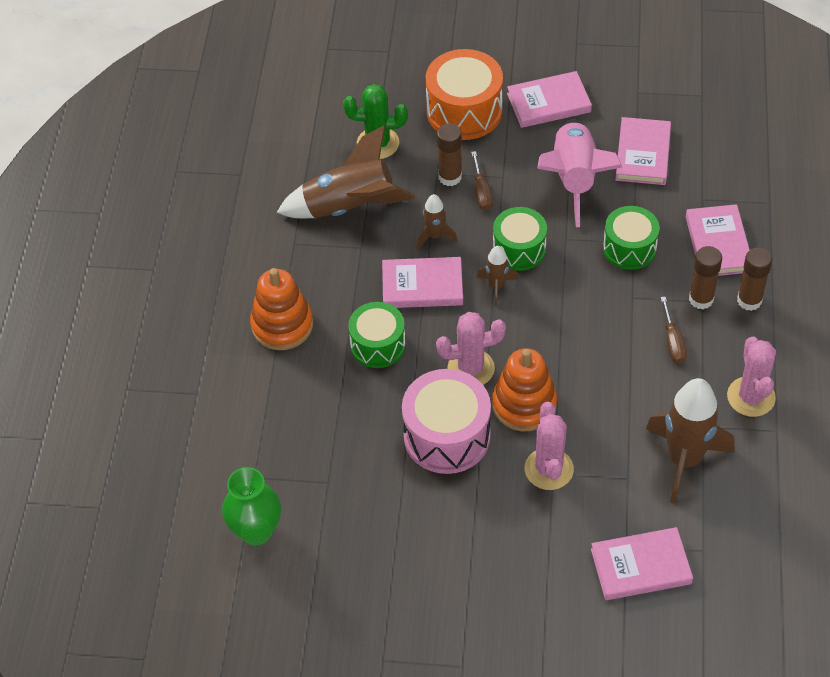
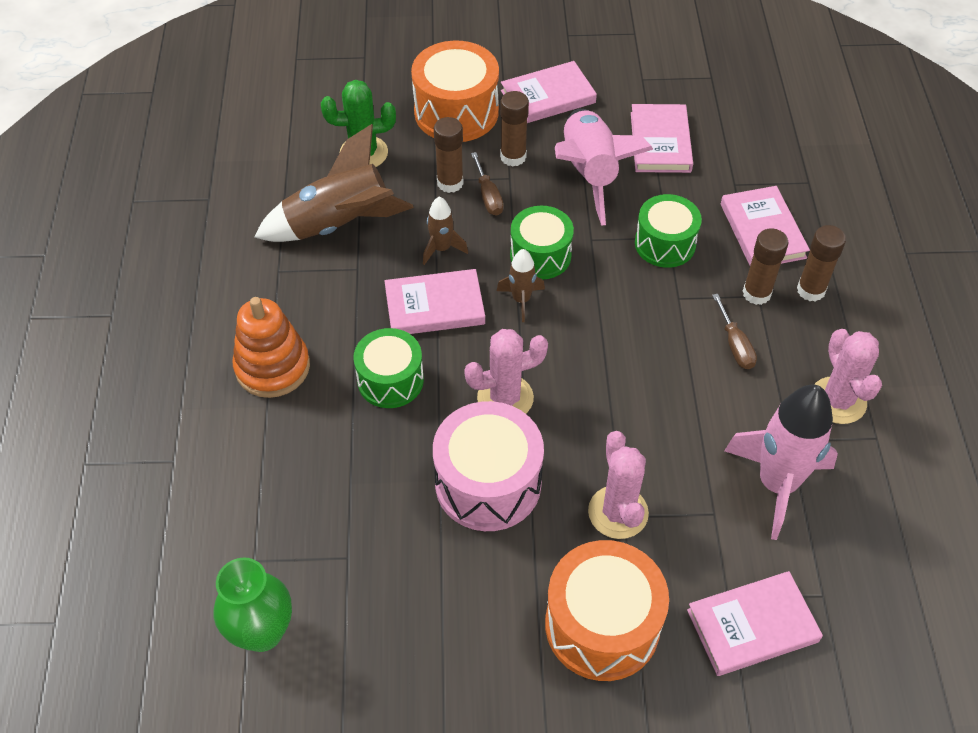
camera: 10 degrees left, 0 degrees up
(509, 157) = (513, 157): none -> brown glue stick
(521, 553) = (602, 625): none -> orange drum
(524, 404) = (575, 435): orange stacking toy -> none
(684, 460) = (777, 484): brown rocket -> pink rocket

